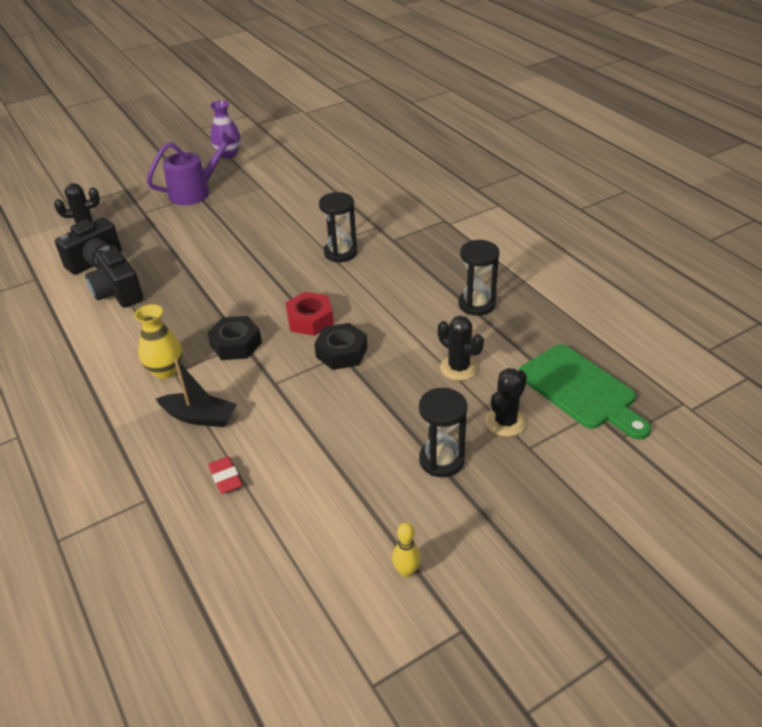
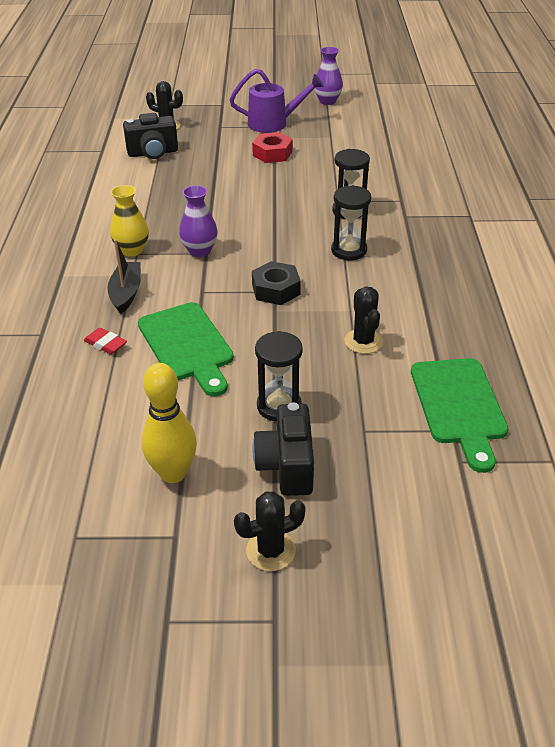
camera: 30 degrees right, 0 degrees up
(118, 293) = (148, 181): black camera -> black camera (286, 466)
(199, 417) = (126, 293): black boat -> black boat turned 135 degrees counterclockwise
(226, 478) = (105, 344): red eraser -> red eraser turned 60 degrees counterclockwise
(236, 344) = (200, 251): black nut -> purple vase
(308, 442) = (187, 345): none -> green cutting board
(310, 320) = (274, 255): red nut -> red nut (272, 153)
(406, 571) = (173, 473): yellow bowling pin -> yellow bowling pin, size x1.98
(476, 304) = (430, 296): black hourglass -> black hourglass (349, 250)
(505, 422) = (363, 401): black cactus -> black cactus (271, 550)

